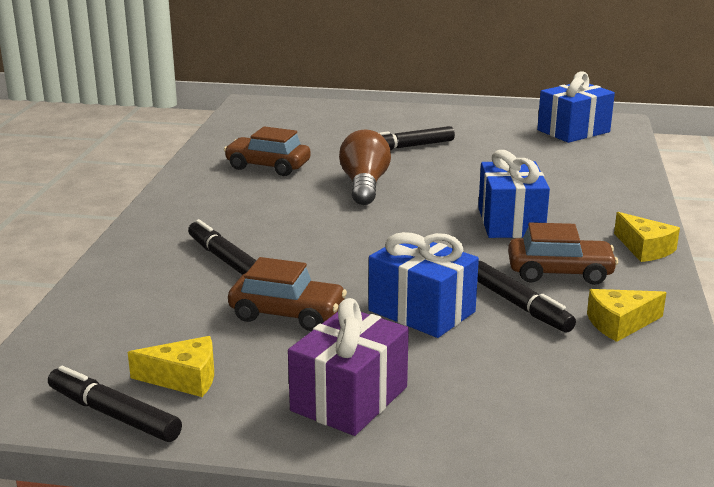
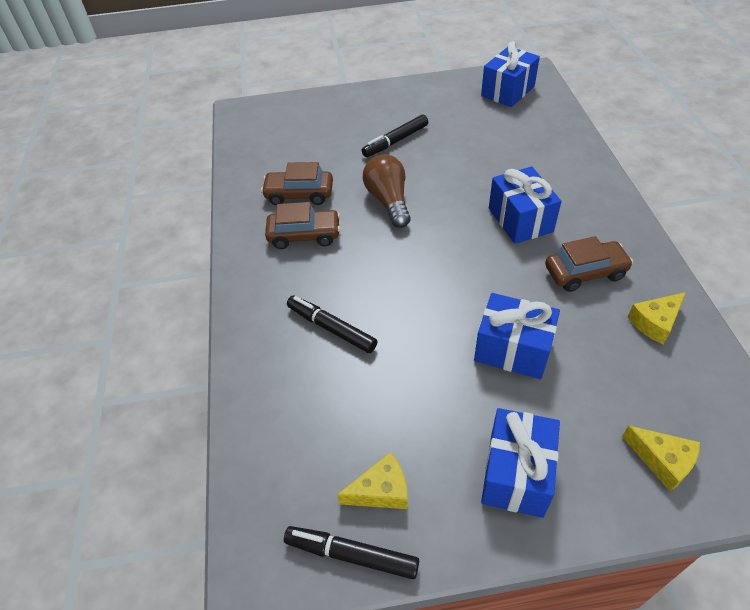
camera: 15 degrees left, 25 degrees up
(287, 314) = (416, 384): brown car -> brown car (304, 235)
(349, 399) = (516, 474): purple gift -> blue gift
(519, 305) = (577, 321): black marker -> none
(645, 249) = (628, 227): yellow cheese -> yellow cheese (662, 461)

